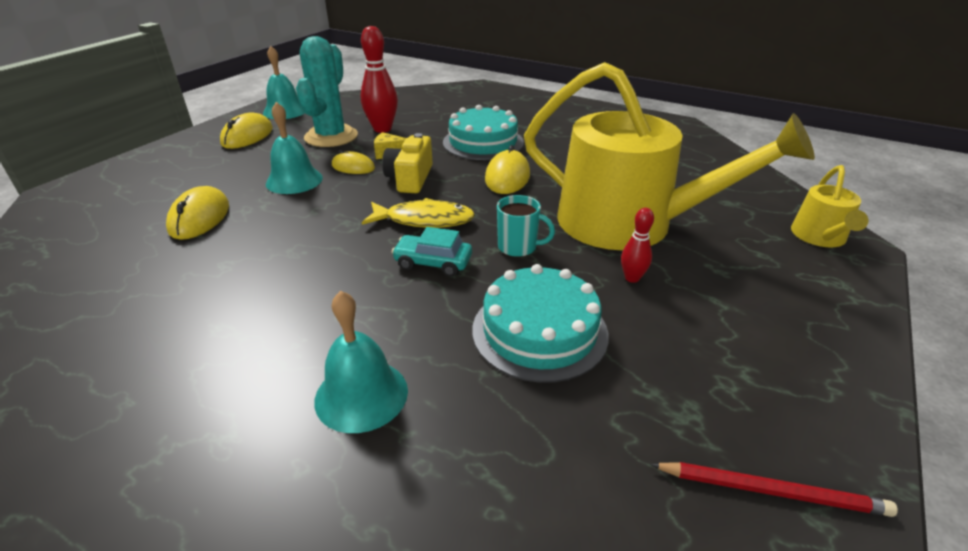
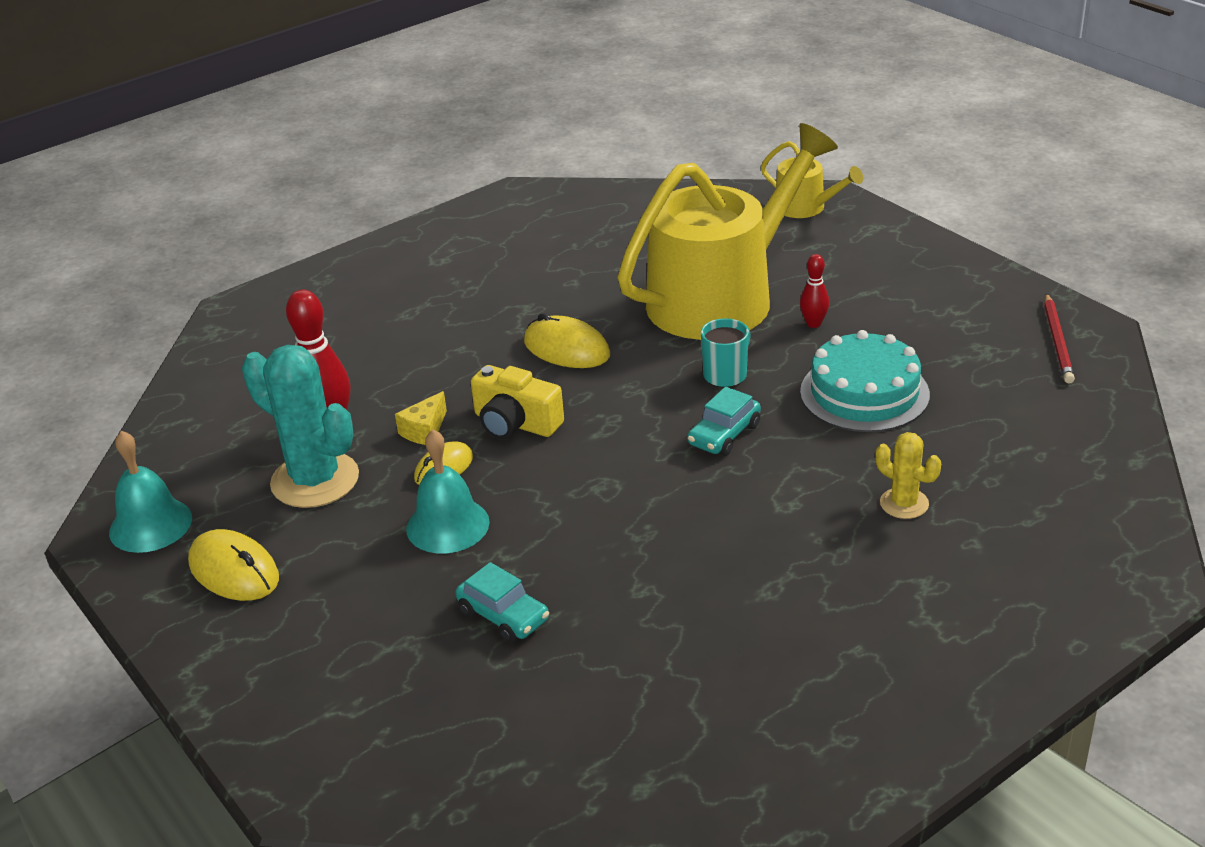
camera: 65 degrees left, 0 degrees up
(199, 218) = (503, 616): yellow mouse -> turquoise car
(361, 395) = (904, 503): turquoise bell -> yellow cactus
(424, 220) = (631, 427): yellow fish -> none
(483, 142) = (451, 347): turquoise cake -> none
(770, 491) = (1057, 341): red pencil -> red pencil turned 150 degrees clockwise

